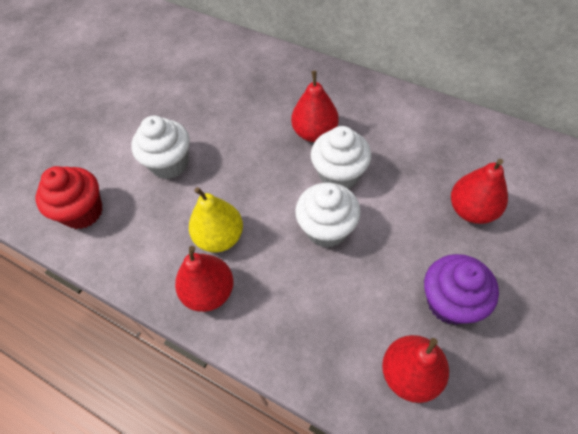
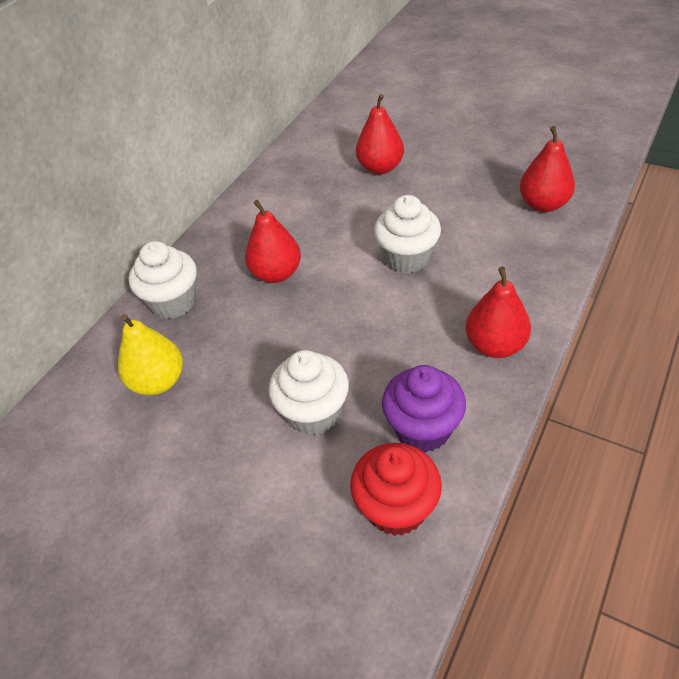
camera: 90 degrees left, 10 degrees down
(220, 237) = (424, 344): yellow pear -> yellow pear (158, 381)
(339, 175) = (338, 252): white cupcake -> white cupcake (173, 302)
(450, 302) = (474, 182): purple cupcake -> purple cupcake (423, 429)

